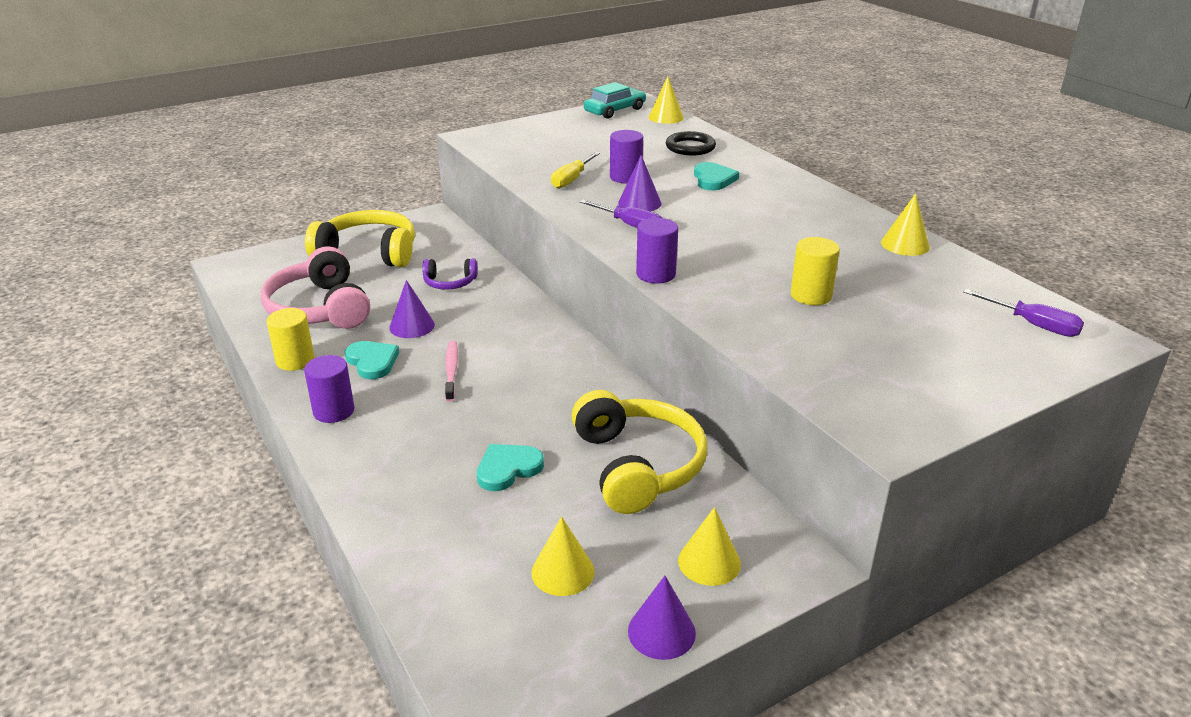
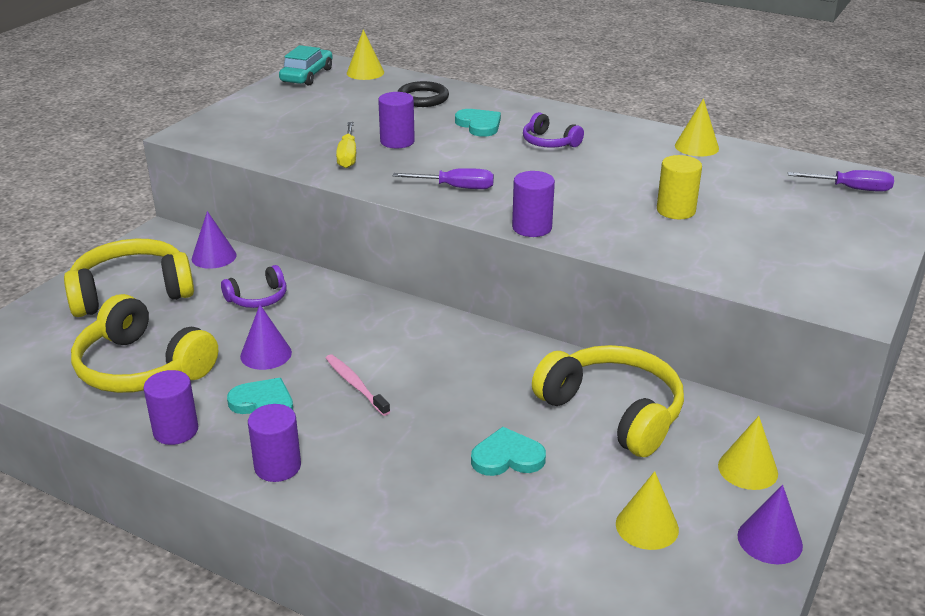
camera: 30 degrees left, 0 degrees up
(295, 360) = (176, 431): yellow cylinder -> purple cylinder
(319, 309) = (142, 368): pink headphones -> yellow headphones
(508, 469) = (507, 457): turquoise heart -> turquoise heart turned 60 degrees clockwise
(639, 203) = (439, 164): purple cone -> purple cone (214, 257)
(760, 208) = (549, 142): none -> purple headphones

